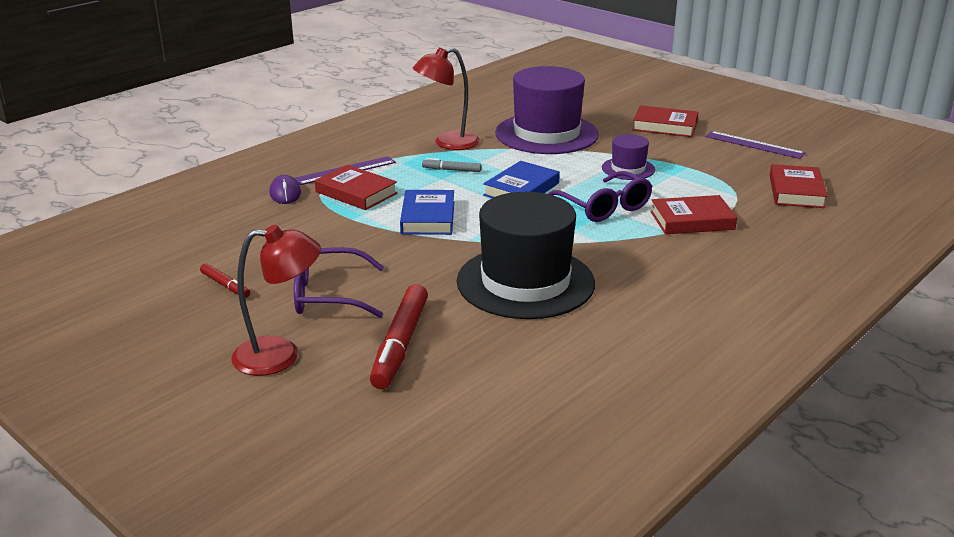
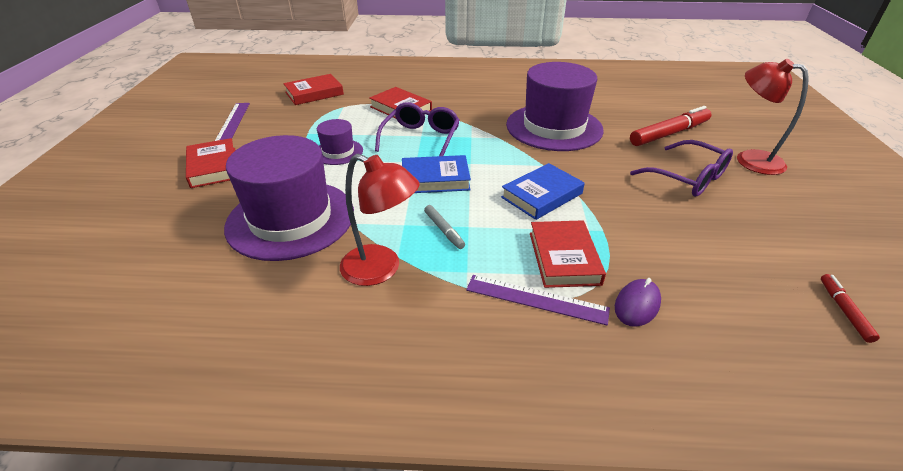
camera: 130 degrees left, 10 degrees up
(225, 285) = (768, 224): red marker -> red marker (844, 310)
(525, 282) = (554, 127): black hat -> purple hat

